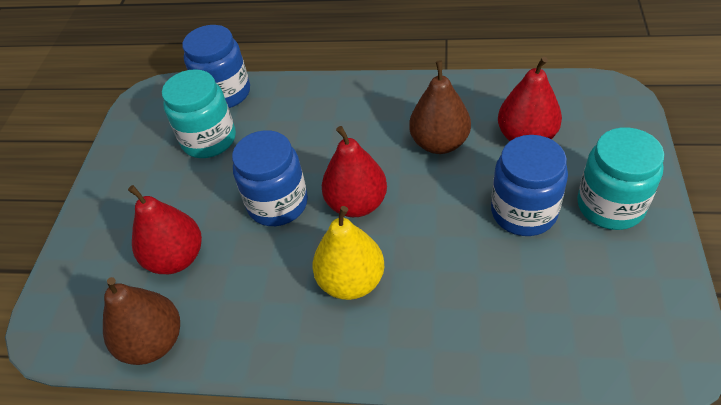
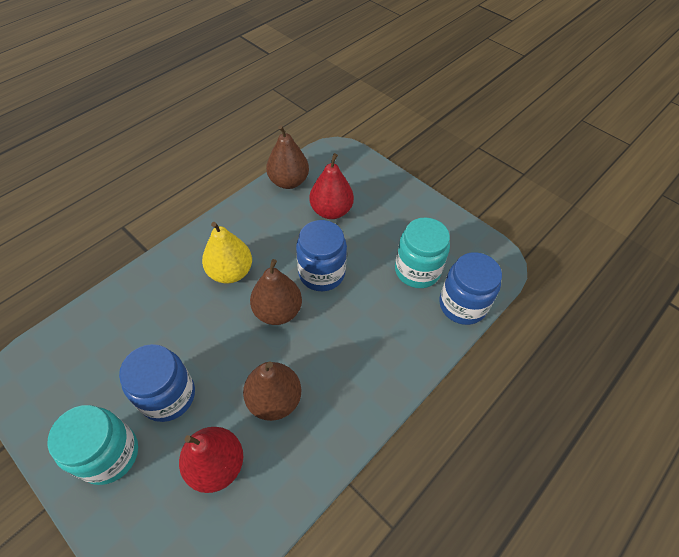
camera: 120 degrees right, 5 degrees up
(357, 203) = (278, 311): red pear -> brown pear

